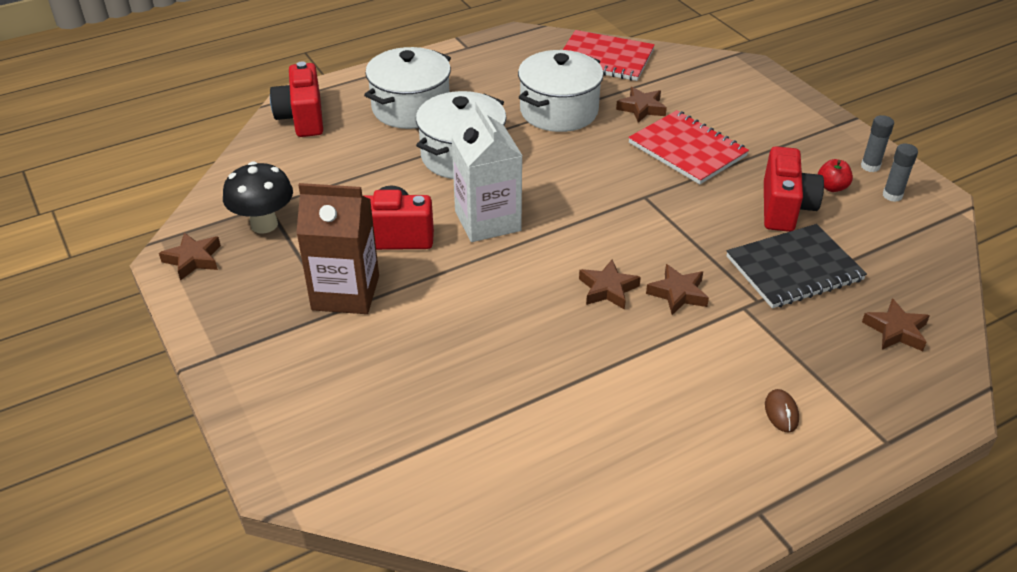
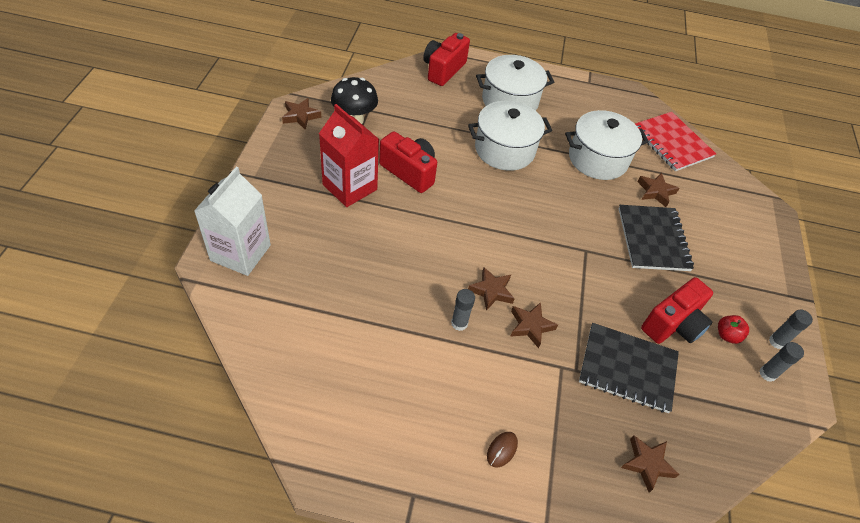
camera: 35 degrees right, 10 degrees up
(345, 293) = (350, 187): brown carton -> red carton
(487, 221) = (472, 199): white carton -> white carton (240, 253)
(614, 338) = (459, 323): none -> grey glue stick
(687, 149) = (653, 239): red notebook -> black notebook

